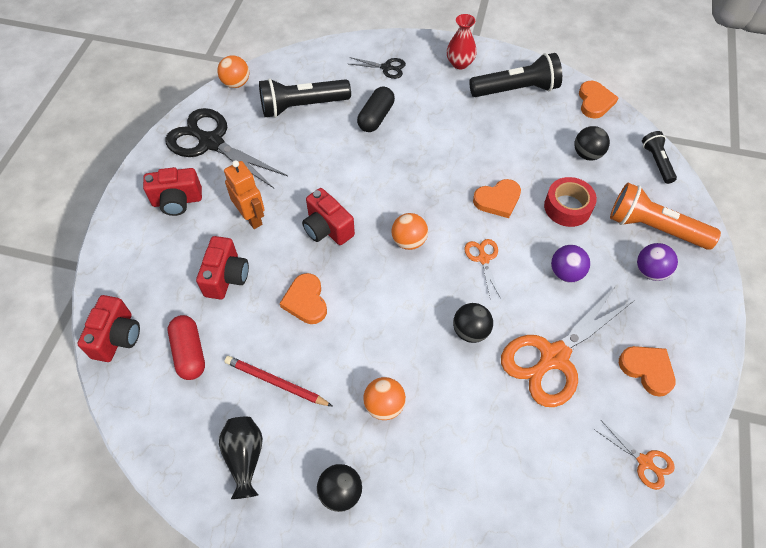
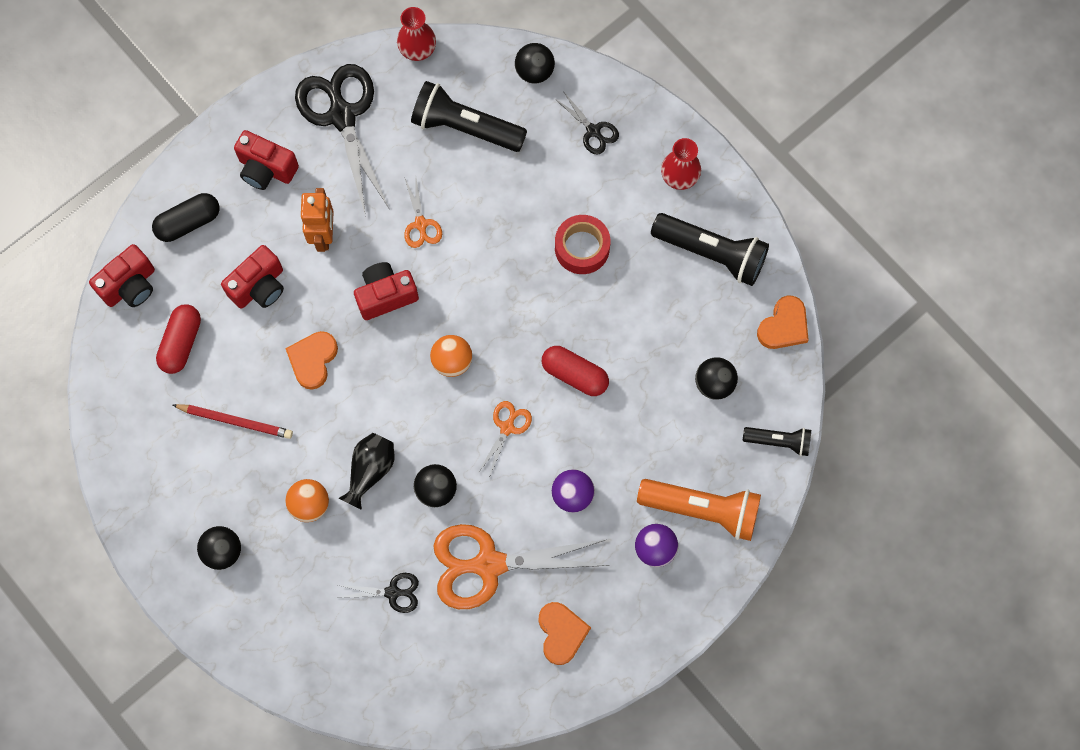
camera: 35 degrees right, 15 degrees up
(236, 83) = (417, 50): orange ball -> red vase
(245, 457) = (168, 470): black vase -> black vase (370, 470)
(276, 382) = (235, 421): red pencil -> red pencil turned 135 degrees clockwise
(323, 57) = (534, 72): none -> black ball
(327, 228) = (386, 296): red camera -> red camera turned 75 degrees clockwise
(376, 117) = (531, 192): black capsule -> black capsule (188, 222)
(497, 200) = (574, 374): orange heart -> red capsule
(503, 428) = (392, 592): none -> black scissors
(567, 207) = (637, 429): red tape -> red tape (582, 248)
(644, 462) = (485, 702): orange scissors -> orange scissors (421, 224)
(654, 228) = (702, 509): orange flashlight -> orange flashlight turned 135 degrees clockwise
(656, 162) = (778, 441): black flashlight -> black flashlight turned 75 degrees clockwise

